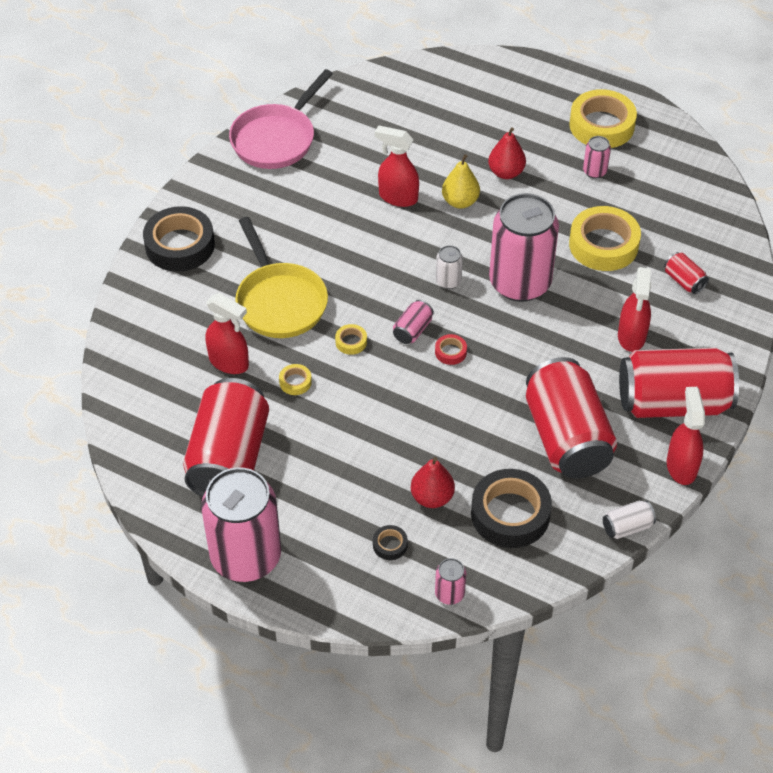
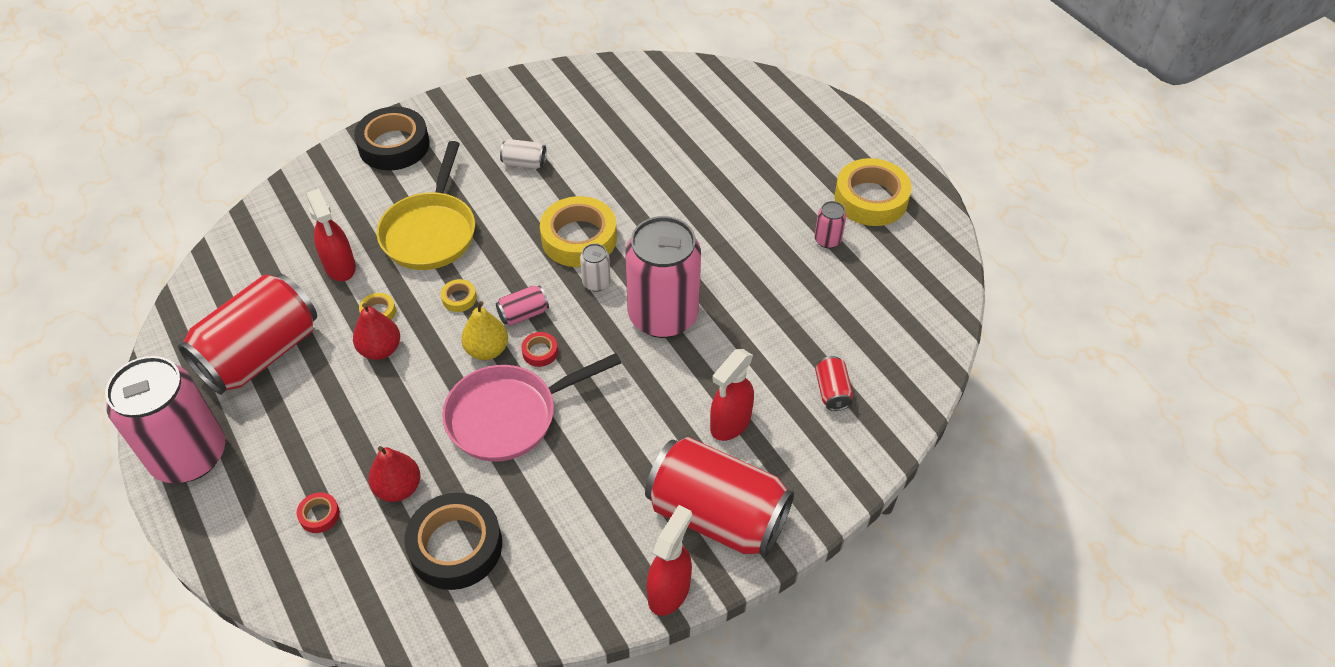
camera: 30 degrees right, 0 degrees up
(276, 139) = (556, 88): pink pan -> pink pan (510, 416)
(390, 545) = (319, 515): black tape -> red tape
(397, 197) = (617, 184): red spray bottle -> none
(449, 594) = (328, 597): pink can -> none
(460, 201) = (671, 213): yellow pear -> yellow pear (487, 350)
(506, 172) = (738, 204): red pear -> red pear (380, 349)
(566, 437) = (577, 495): red can -> none
(603, 245) = (777, 316): yellow tape -> yellow tape (579, 238)
(627, 527) = (558, 626): white can -> white can (524, 163)

